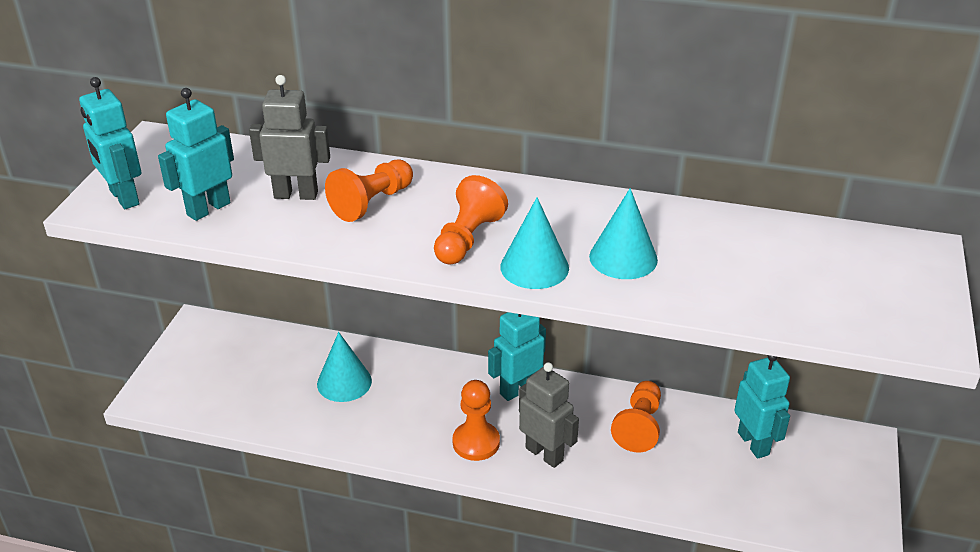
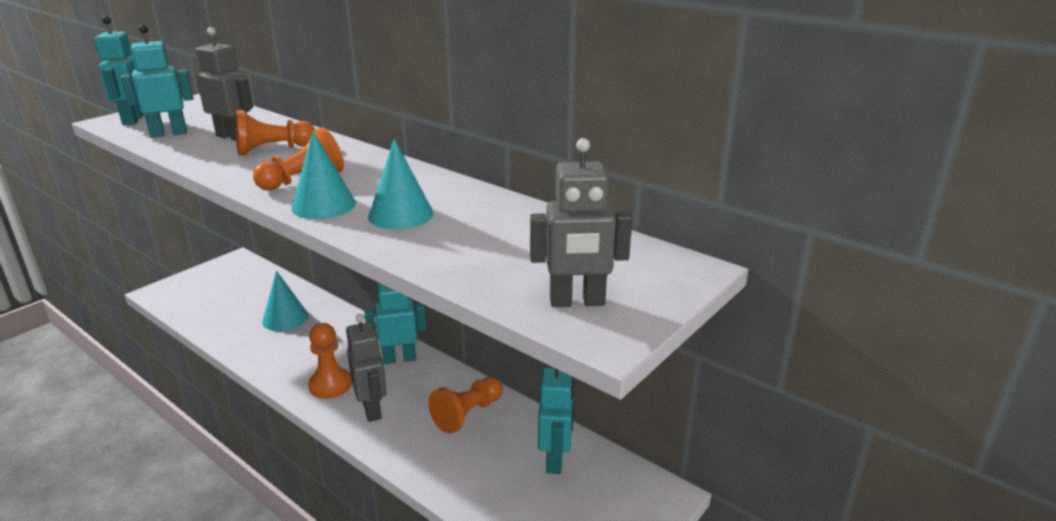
camera: 25 degrees right, 10 degrees down
(878, 312) = (577, 302): none -> grey robot

